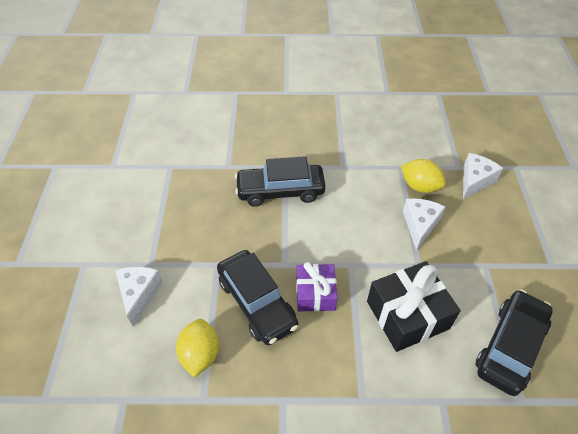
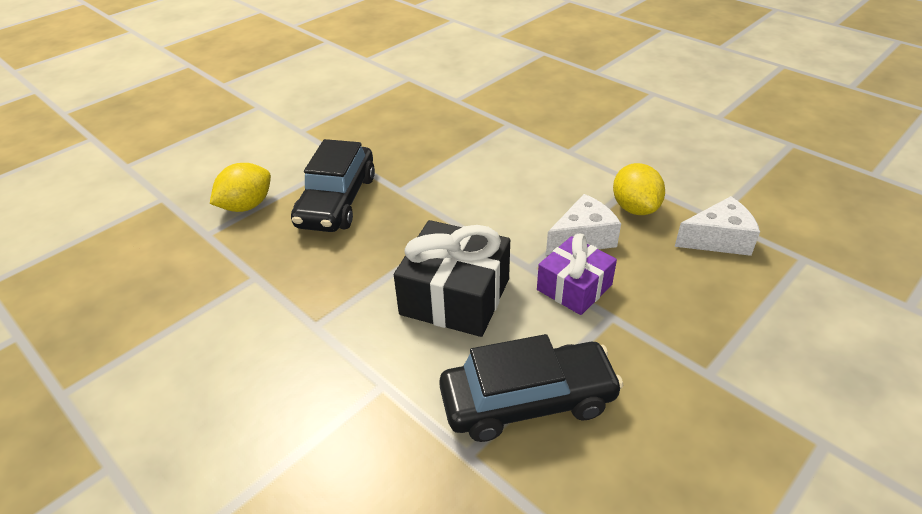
camera: 45 degrees right, 10 degrees down
(139, 294) = (265, 144): white cheese -> none
(280, 191) = (477, 138): black car -> none
(315, 293) = (394, 225): purple gift -> purple gift (574, 287)

